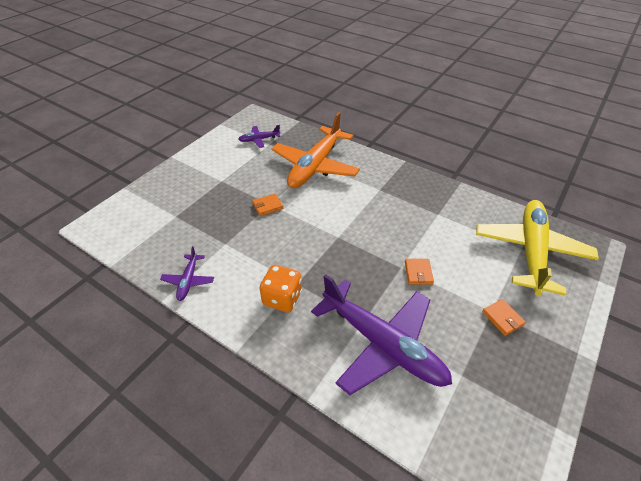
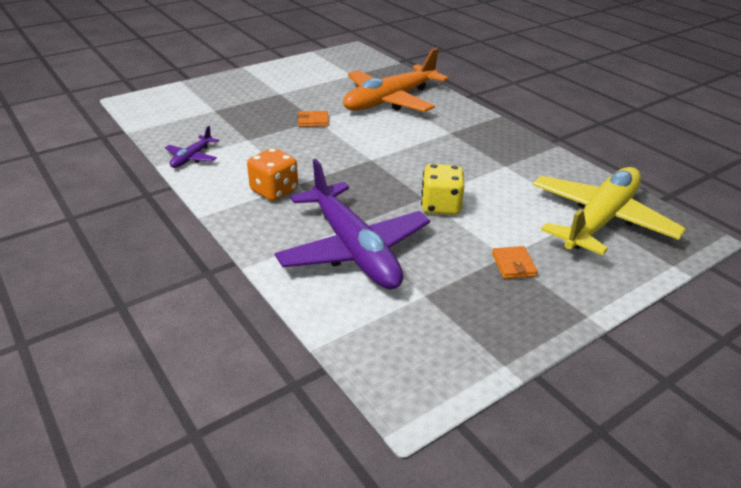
camera: 20 degrees right, 10 degrees down
(259, 139) = (344, 69): purple plane -> none
(418, 273) = (440, 206): orange wallet -> yellow dice

